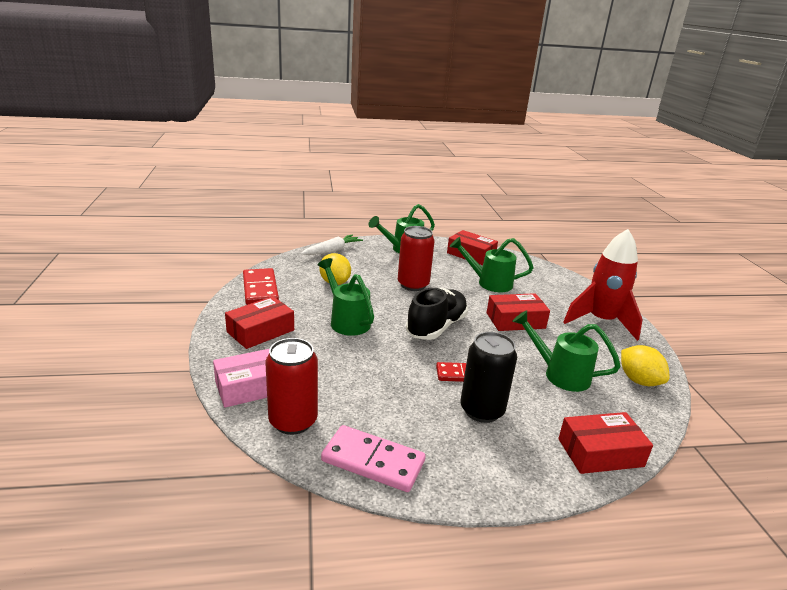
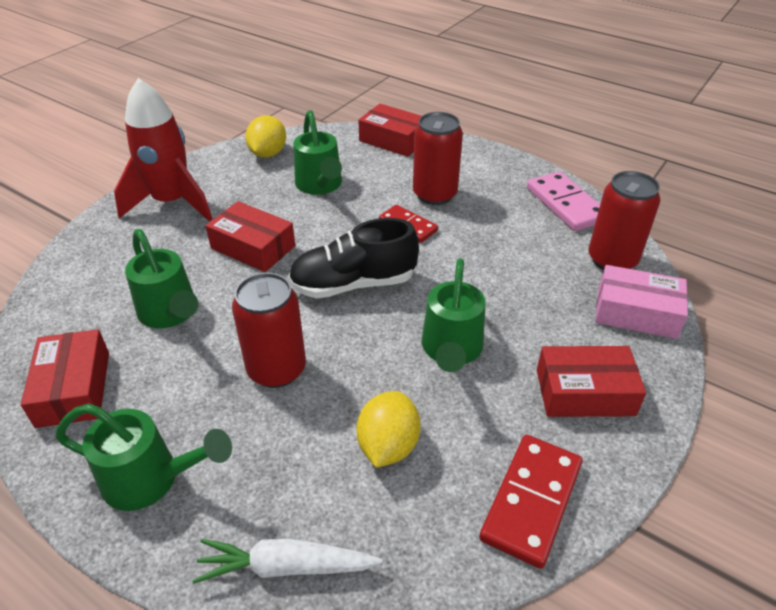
camera: 135 degrees left, 15 degrees up
(482, 410) = (435, 194): black can -> red can

